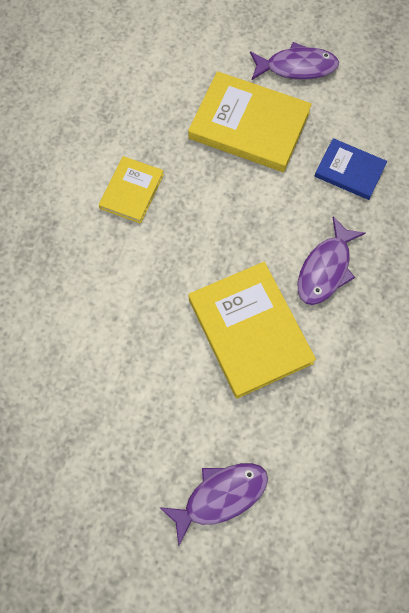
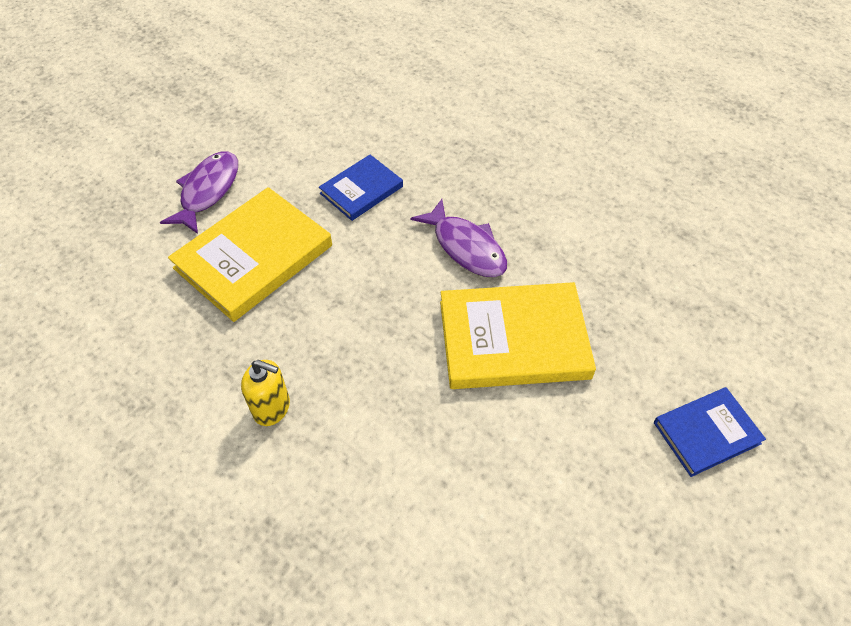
camera: 70 degrees left, 15 degrees down
(131, 191) = (272, 408): yellow book -> yellow soap dispenser
(220, 496) = (706, 433): purple fish -> blue book

